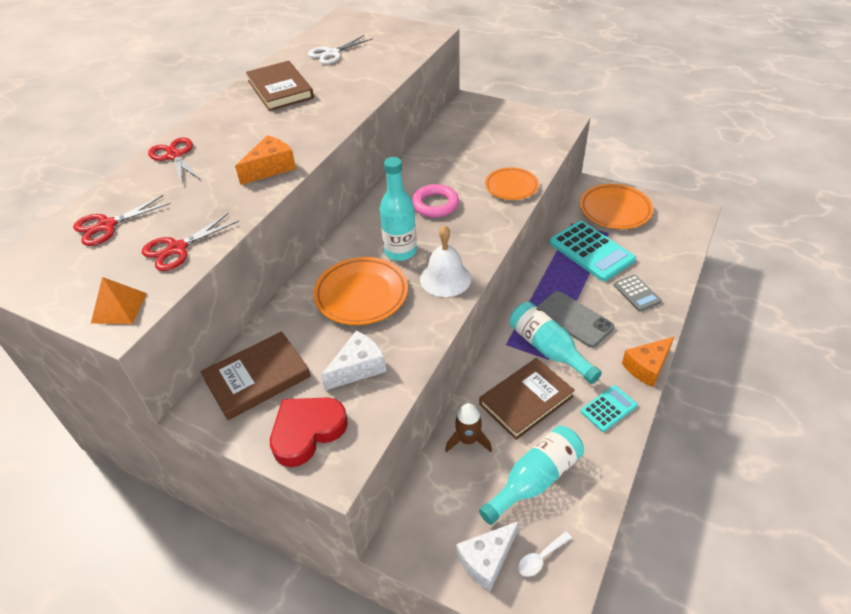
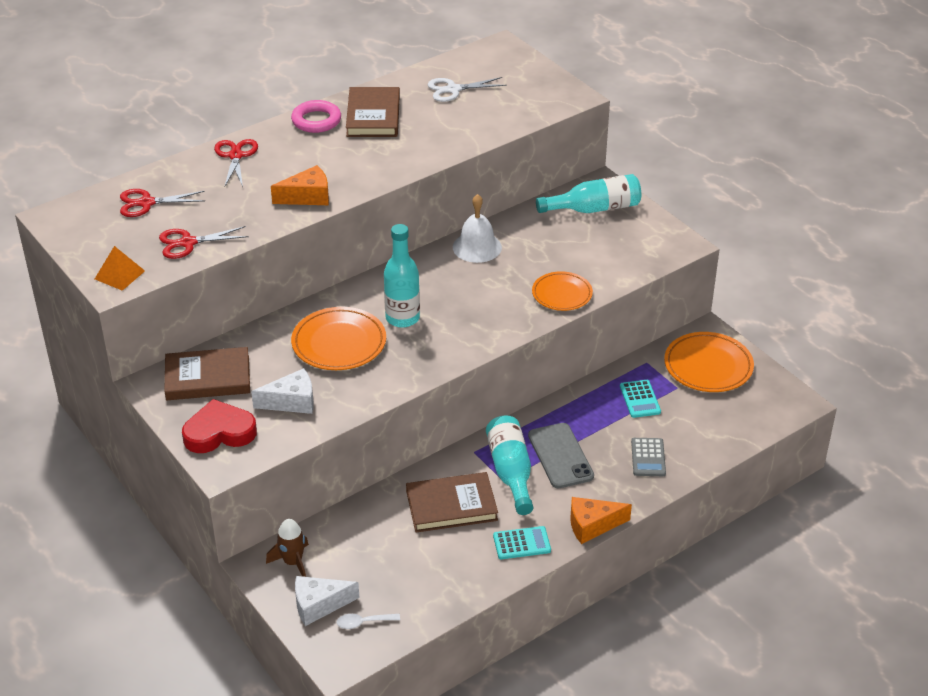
camera: 25 degrees right, 5 degrees down
(435, 204) = (471, 285): pink ring -> pink ring (316, 121)
(445, 278) = (423, 357): white bell -> white bell (477, 247)
(468, 440) = (373, 515): brown rocket -> brown rocket (293, 562)
(535, 479) = (406, 568): turquoise bottle -> turquoise bottle (594, 208)
(591, 251) = (640, 399): turquoise calculator -> turquoise calculator, size x0.54

